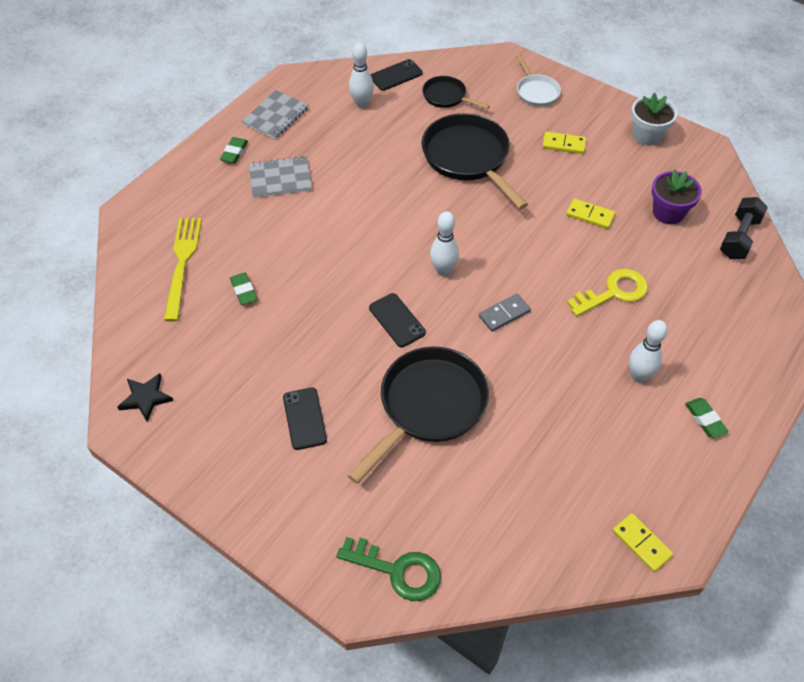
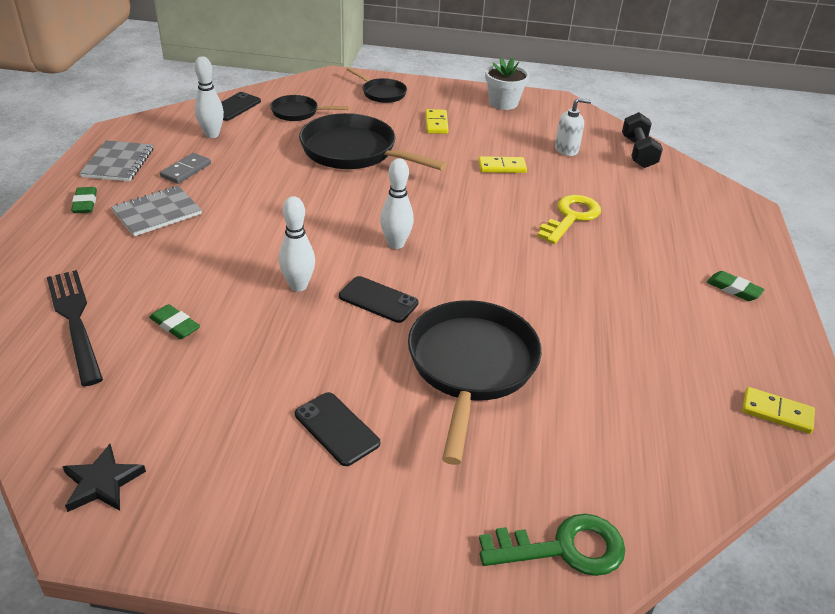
camera: 30 degrees left, 15 degrees down
(182, 262) = (74, 320): yellow fork -> black fork
(504, 314) = (485, 262): grey domino -> grey domino (186, 170)
(536, 92) = (382, 93): white pan -> black pan
(563, 144) = (436, 123): yellow domino -> yellow domino turned 75 degrees counterclockwise
(638, 376) = (649, 274): white bowling pin -> white bowling pin (298, 286)
(668, 212) = (566, 149): purple flower pot -> white soap dispenser

